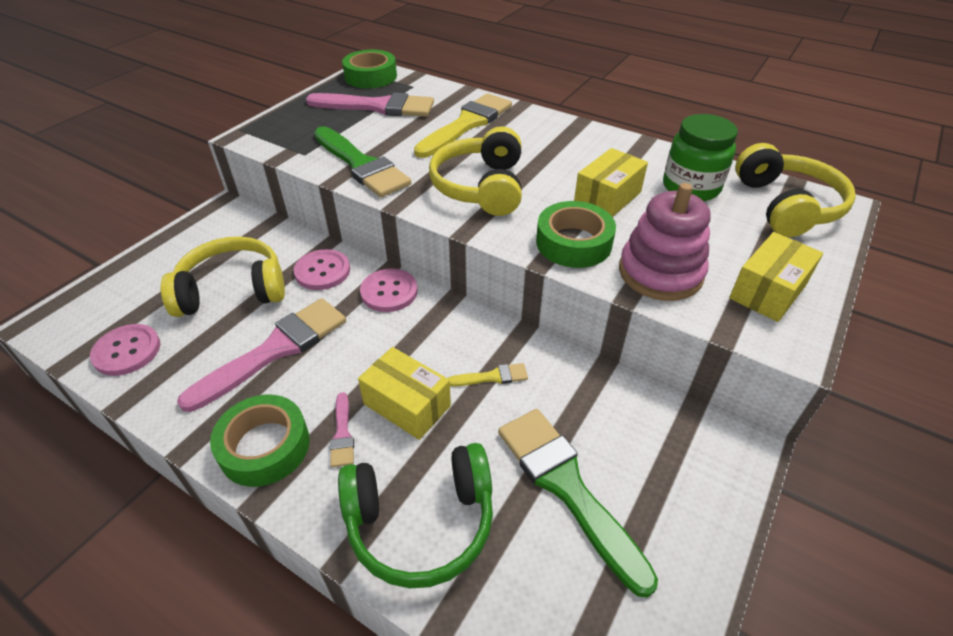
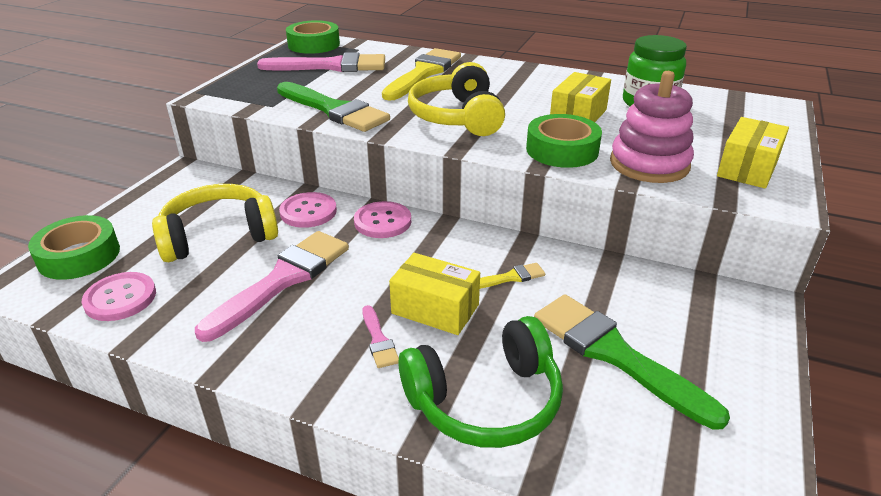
camera: 10 degrees left, 10 degrees down
(265, 446) = (301, 360): green tape -> green tape (79, 256)
(786, 206) = (736, 109): yellow headphones -> none

